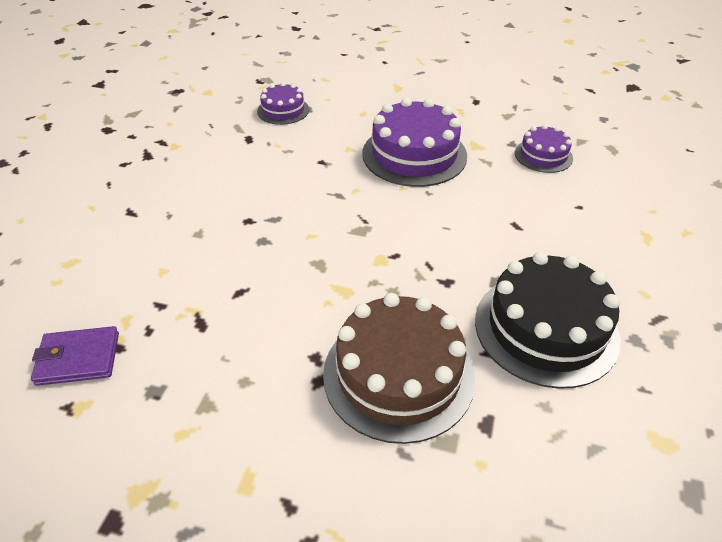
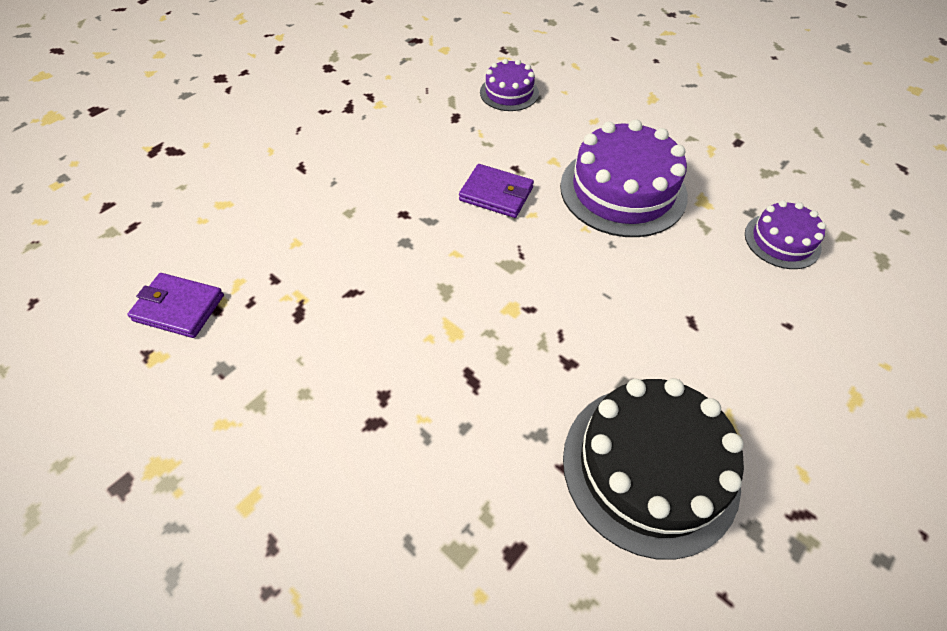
camera: 25 degrees right, 10 degrees up
(318, 184) = (496, 194): none -> purple wallet
(398, 374) = (454, 452): brown cake -> none

